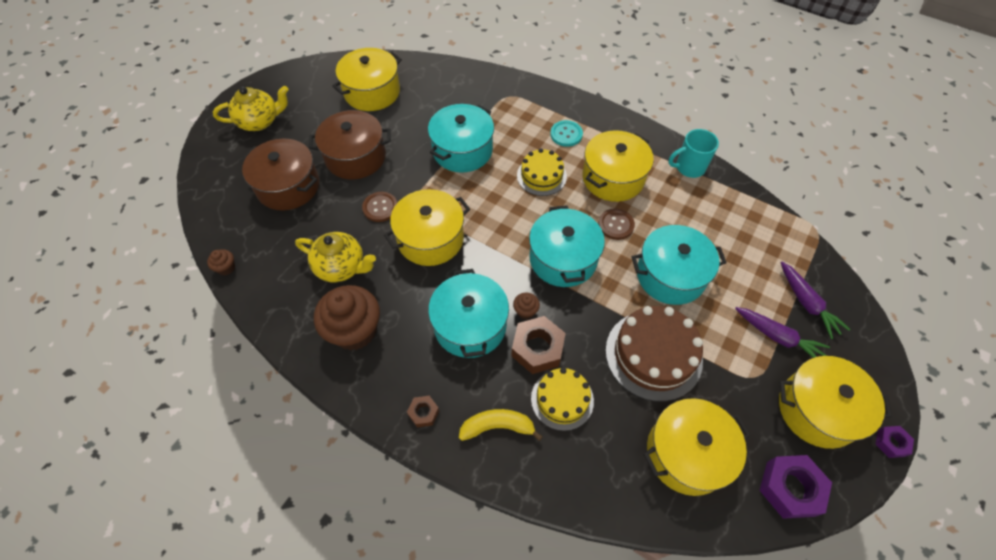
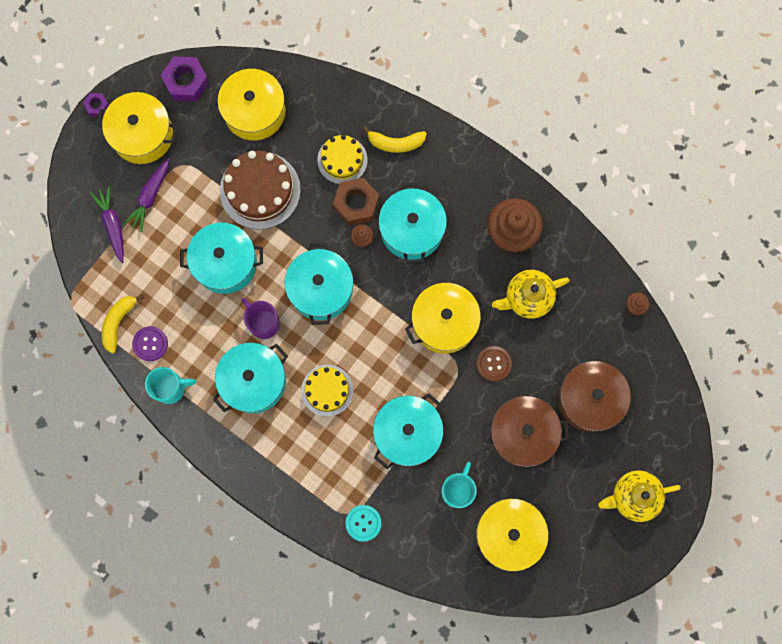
camera: 175 degrees left, 20 degrees up
(341, 267) = (527, 298): yellow teapot -> yellow teapot turned 45 degrees counterclockwise
(416, 116) = (457, 490): none -> turquoise mug
(423, 413) = (453, 158): brown nut -> none
(566, 134) = (292, 447): turquoise button -> turquoise button (363, 523)
(613, 178) = (254, 381): yellow pot -> turquoise pot
(616, 225) = (263, 323): brown button -> purple mug
(722, 200) = (150, 344): none -> purple button
(760, 215) = (118, 322): none -> yellow banana
(778, 337) = (150, 197): purple carrot -> purple carrot turned 105 degrees counterclockwise

